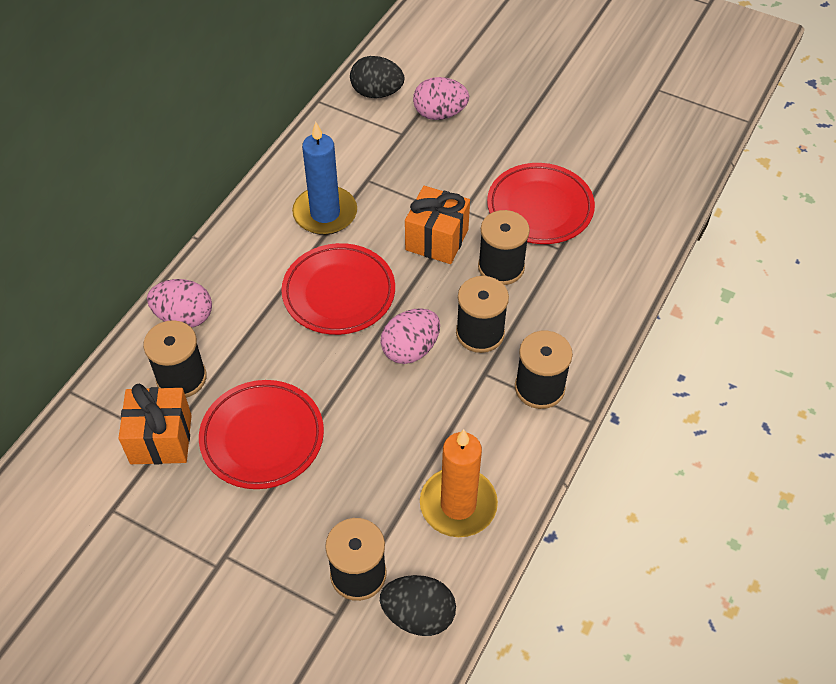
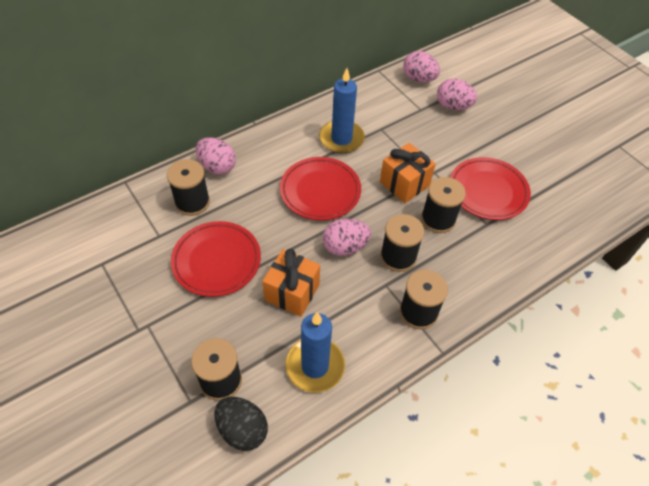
camera: 25 degrees right, 0 degrees up
(161, 439) = (157, 234): orange gift -> orange gift (292, 292)
(377, 93) = (419, 79): black egg -> pink egg
(458, 505) = (315, 366): orange candle -> blue candle

